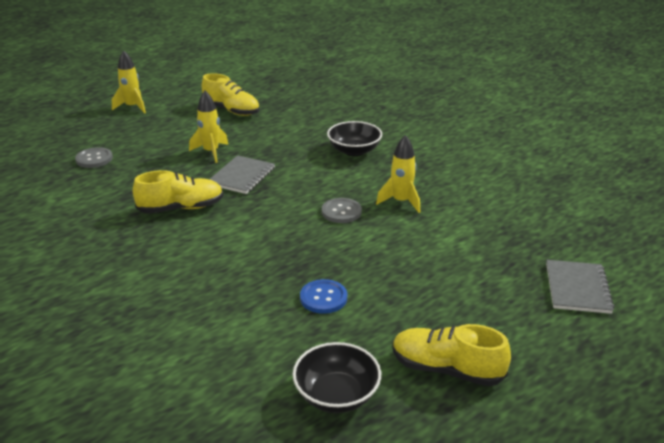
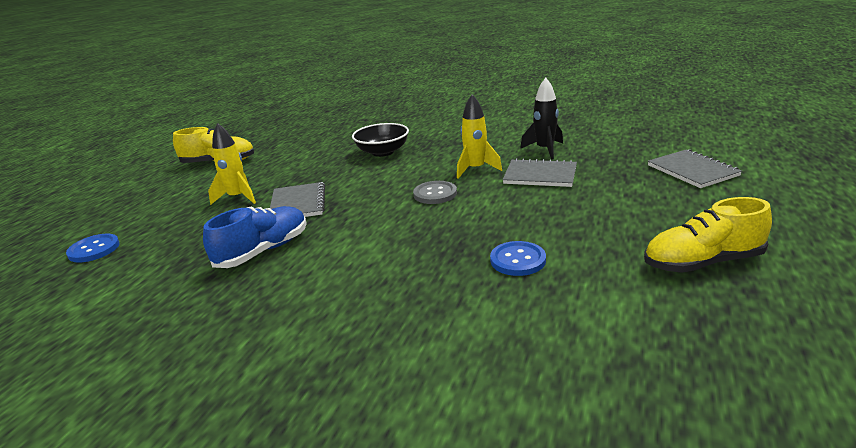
camera: 30 degrees left, 5 degrees down
(94, 159) = (94, 249): grey button -> blue button
(132, 107) = (94, 193): yellow rocket -> none
(181, 208) = (263, 251): yellow shoe -> blue shoe
(336, 395) = (655, 330): black bowl -> none
(442, 231) = (540, 175): none -> grey notebook
(483, 207) = (544, 150): none -> black rocket

